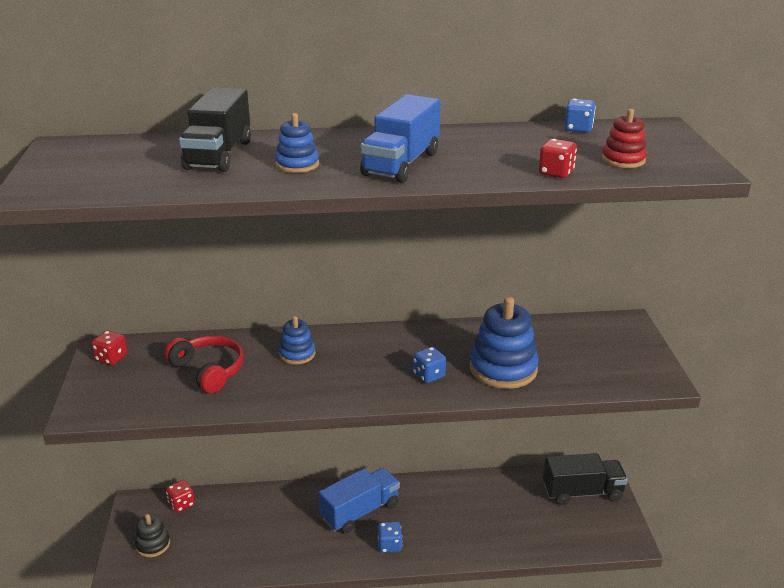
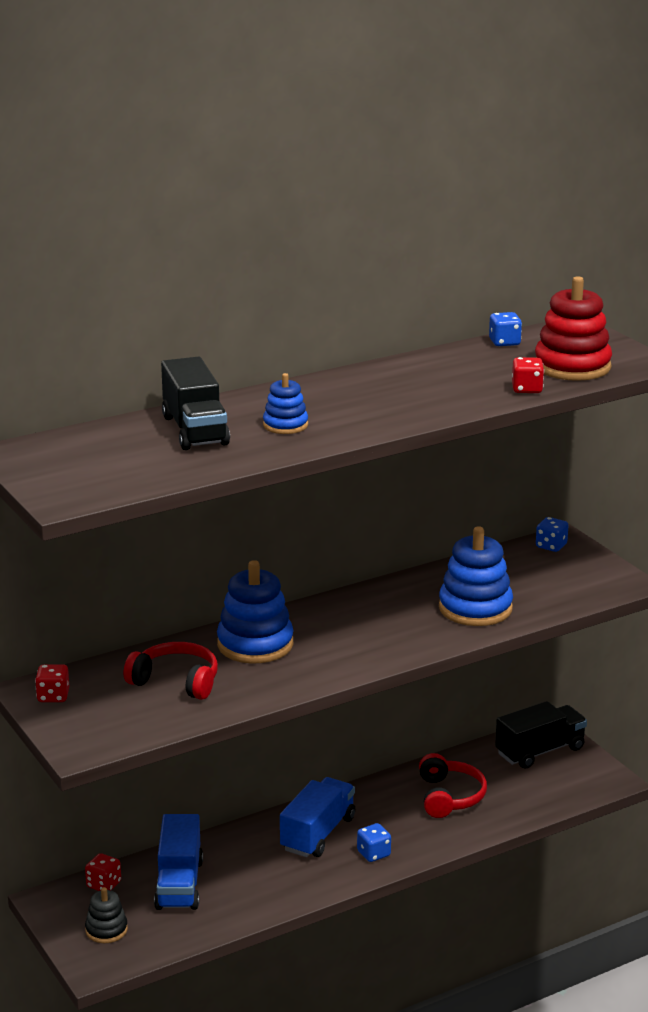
camera: 25 degrees left, 5 degrees down
(297, 354) = (255, 644): blue stacking toy -> blue stacking toy, size x1.82
(401, 164) = (382, 406): blue truck -> blue truck (179, 884)
(429, 375) = (408, 631): blue dice -> blue dice (551, 546)
(483, 511) = (449, 796): none -> red headphones
(623, 160) = (572, 366): red stacking toy -> red stacking toy, size x1.82

